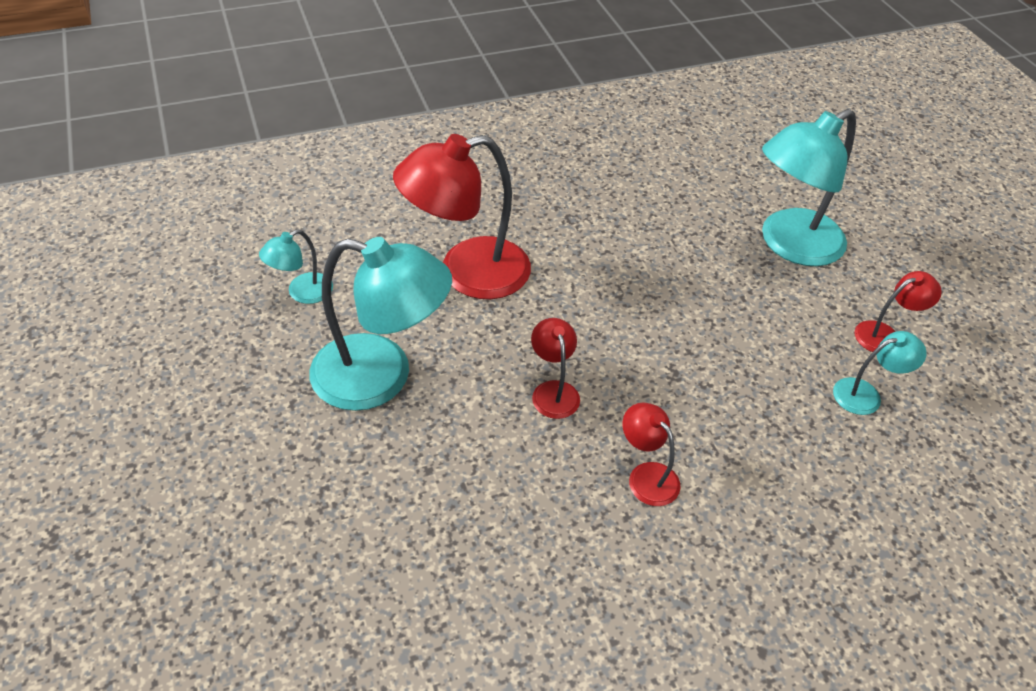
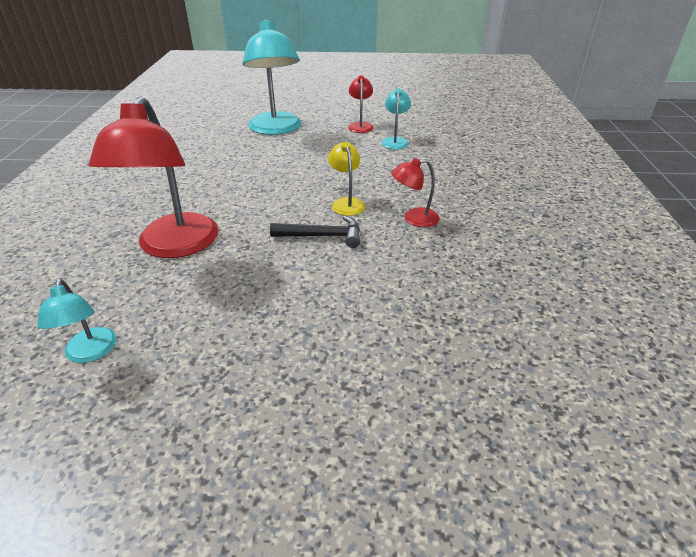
camera: 65 degrees left, 10 degrees down
(381, 377) = (244, 320): turquoise lamp -> none
(553, 391) = (323, 236): red lamp -> black hammer
(641, 390) = (346, 203): none -> yellow lamp

